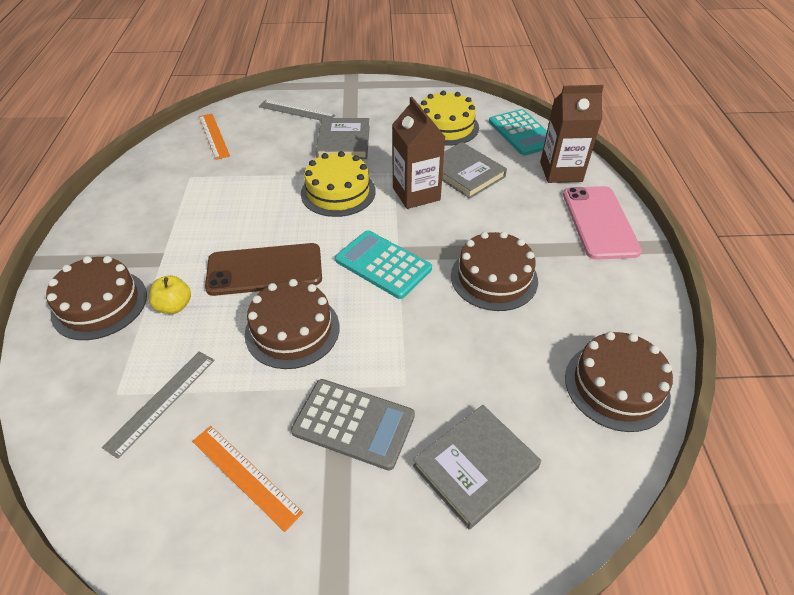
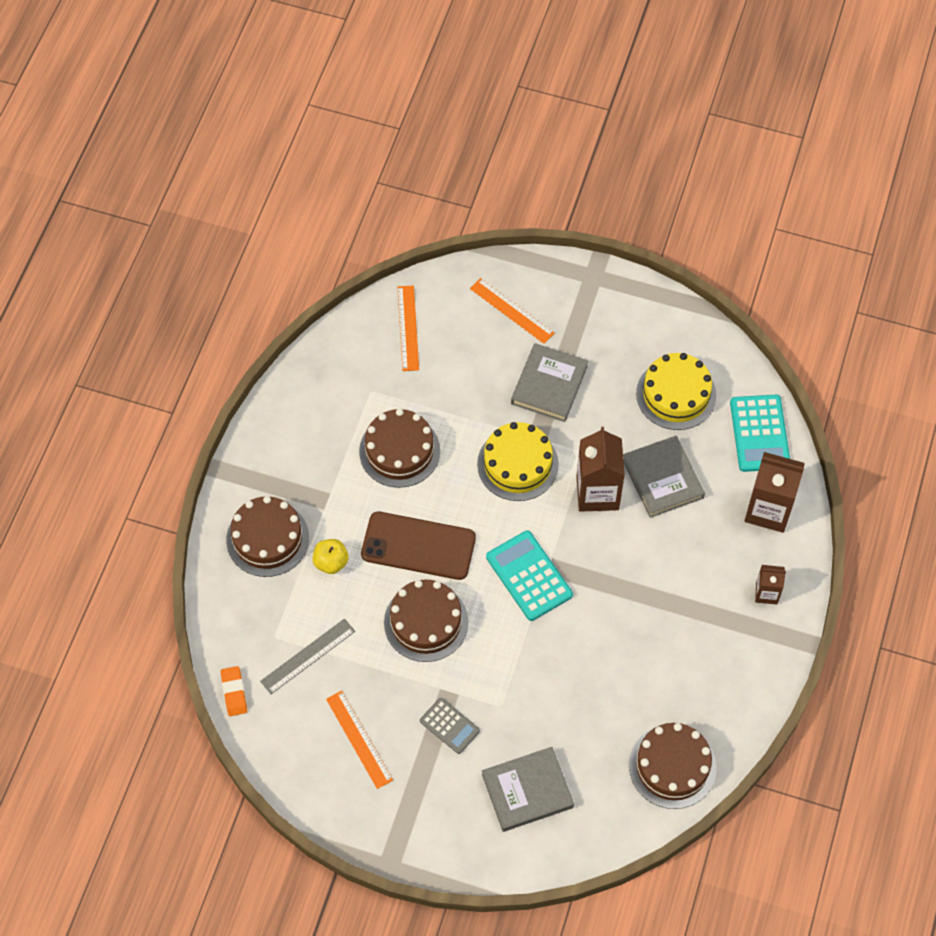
camera: 20 degrees right, 15 degrees up
(67, 472) = (234, 692): none -> orange eraser
(296, 111) = (511, 311): grey ruler -> orange ruler
(353, 424) = (449, 726): grey calculator -> grey calculator, size x0.61
(494, 278) = (625, 626): brown cake -> brown cake (399, 451)
(599, 222) = (766, 593): pink phone -> brown carton

